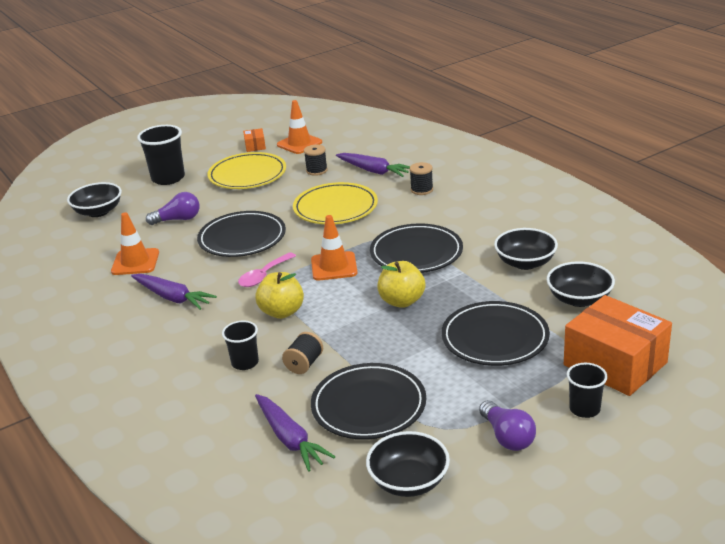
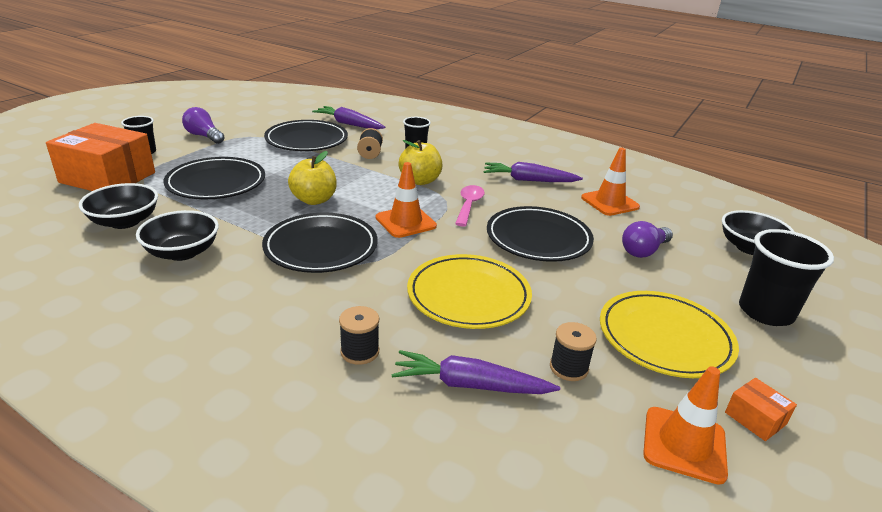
camera: 150 degrees right, 0 degrees up
(409, 481) = (265, 117): black bowl -> none

